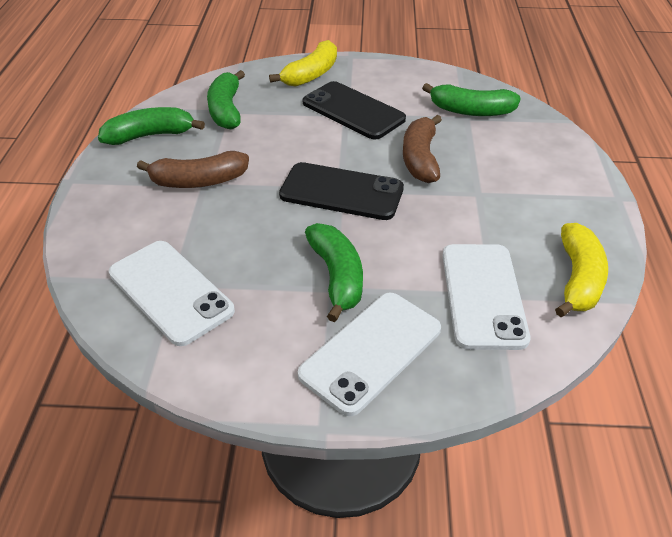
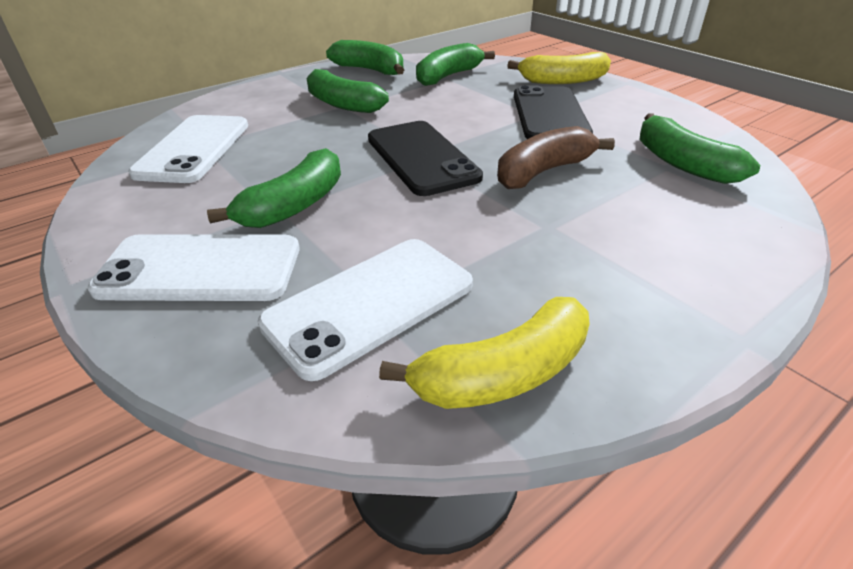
camera: 50 degrees right, 5 degrees down
(198, 181) = (342, 104): brown banana -> green banana

